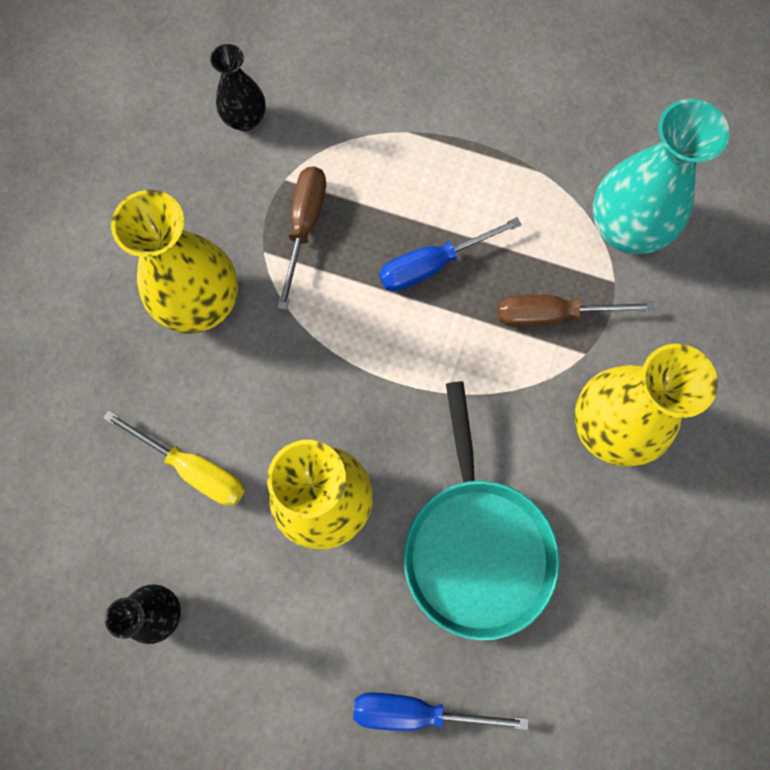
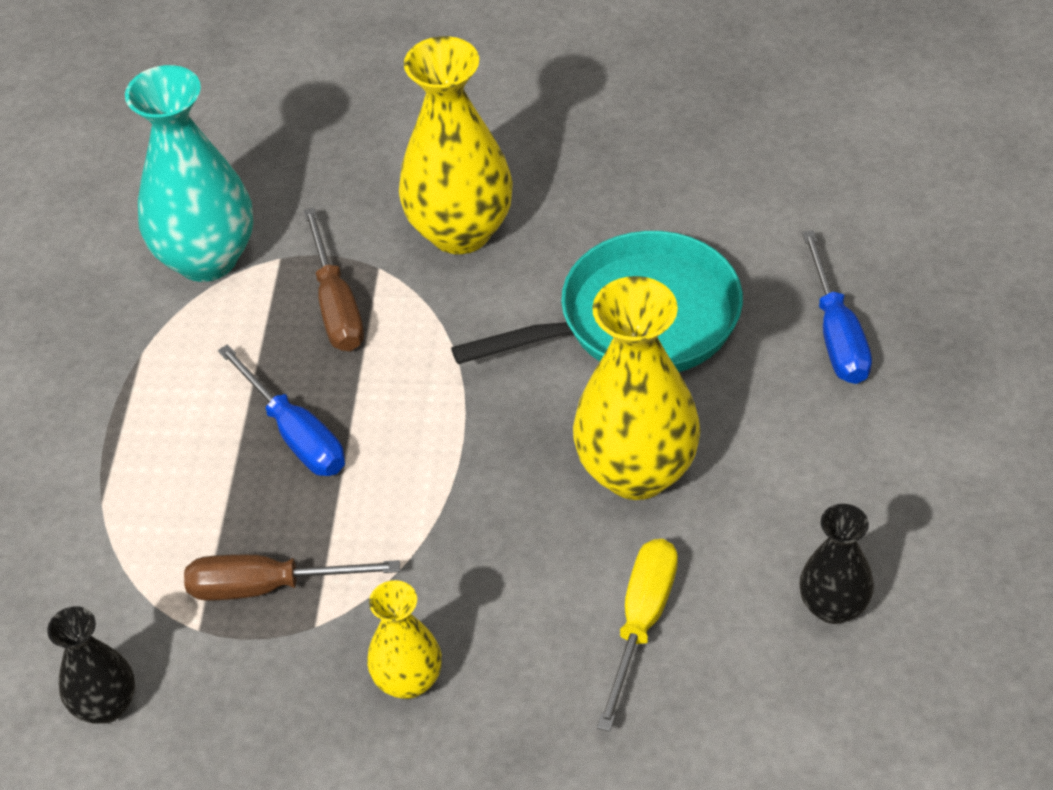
camera: 100 degrees left, 25 degrees down
(200, 302) = (408, 681): yellow vase -> yellow vase, size x0.55

